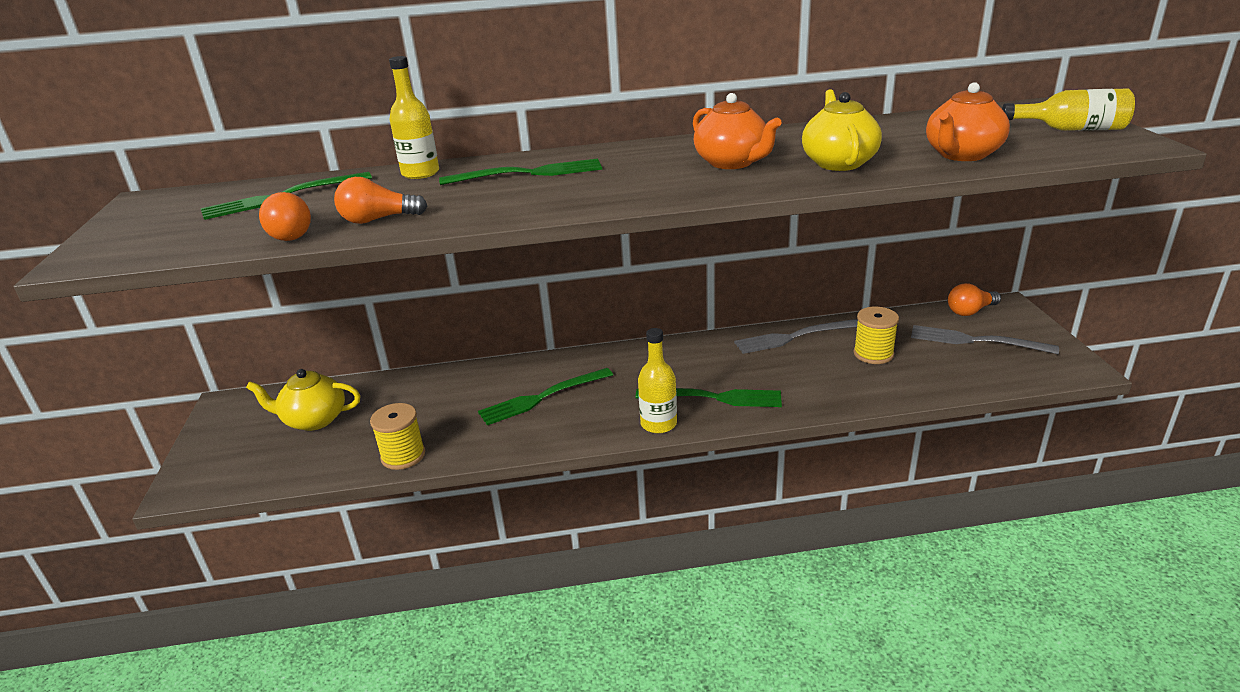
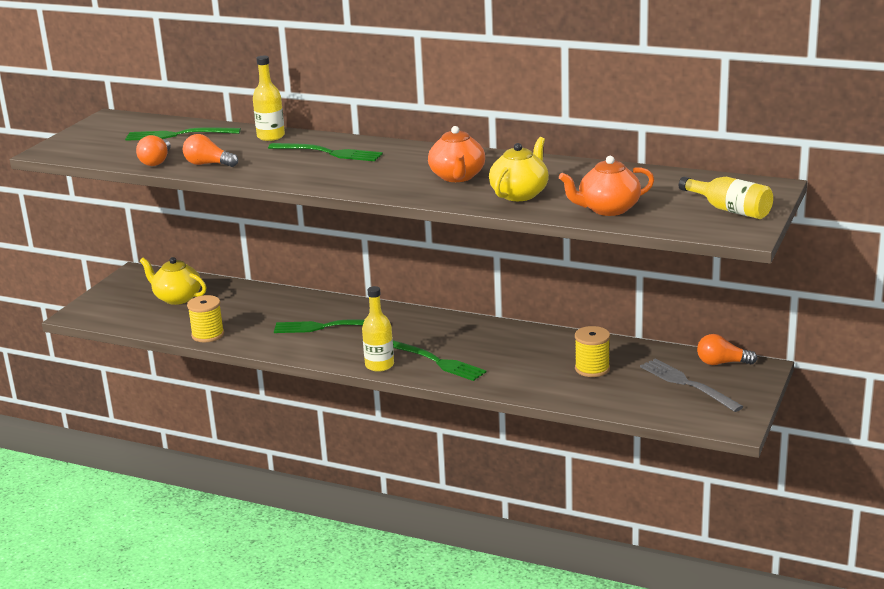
camera: 30 degrees right, 5 degrees down
(792, 337) = (549, 340): grey fork -> none

